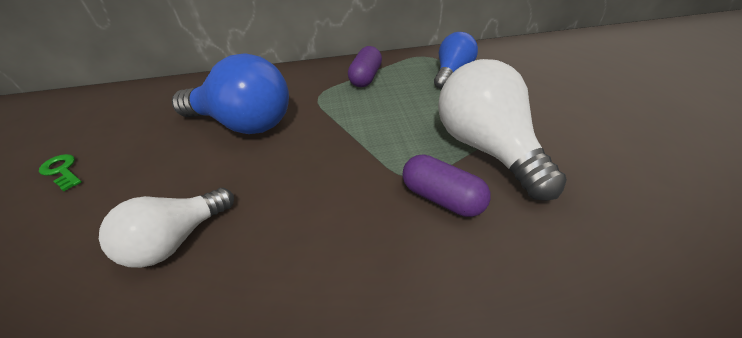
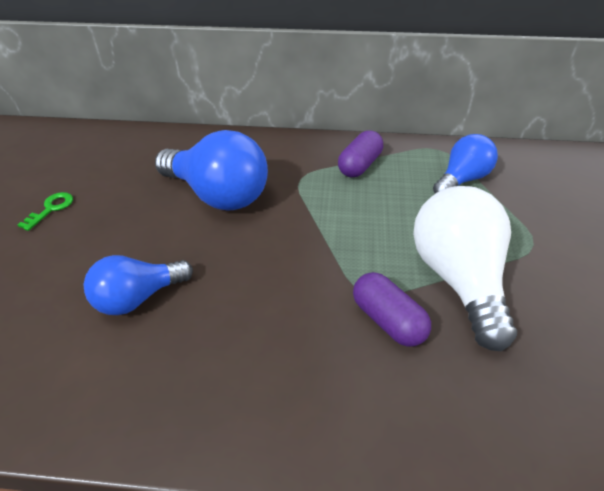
camera: 15 degrees right, 0 degrees up
(62, 171) = (51, 209): green key -> green key turned 60 degrees clockwise
(177, 239) = (138, 298): white light bulb -> blue light bulb

